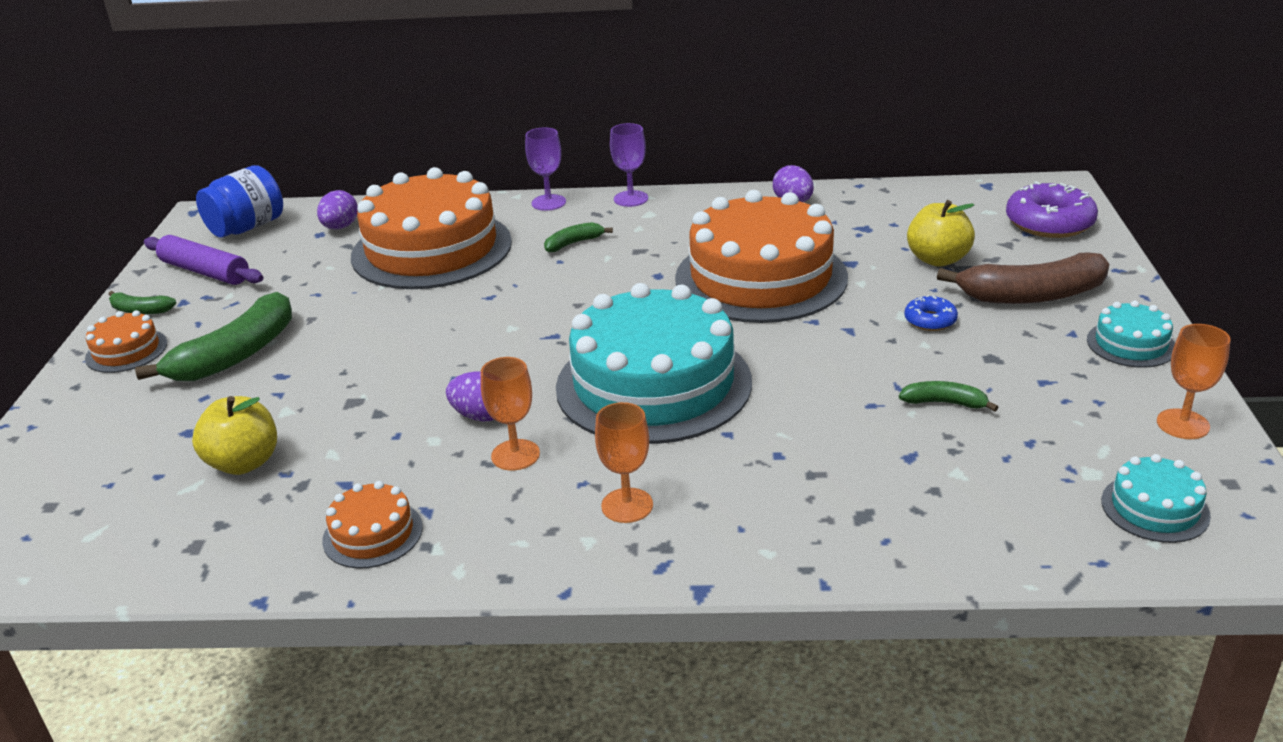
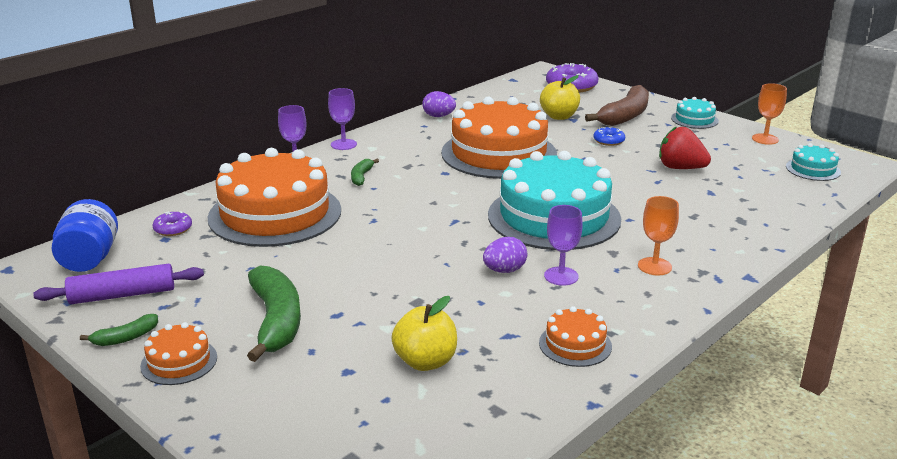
camera: 50 degrees left, 5 degrees down
(340, 227) = (173, 229): purple egg -> purple donut
(515, 455) = (561, 276): orange goblet -> purple goblet
(944, 403) = (680, 168): green banana -> red strawberry

